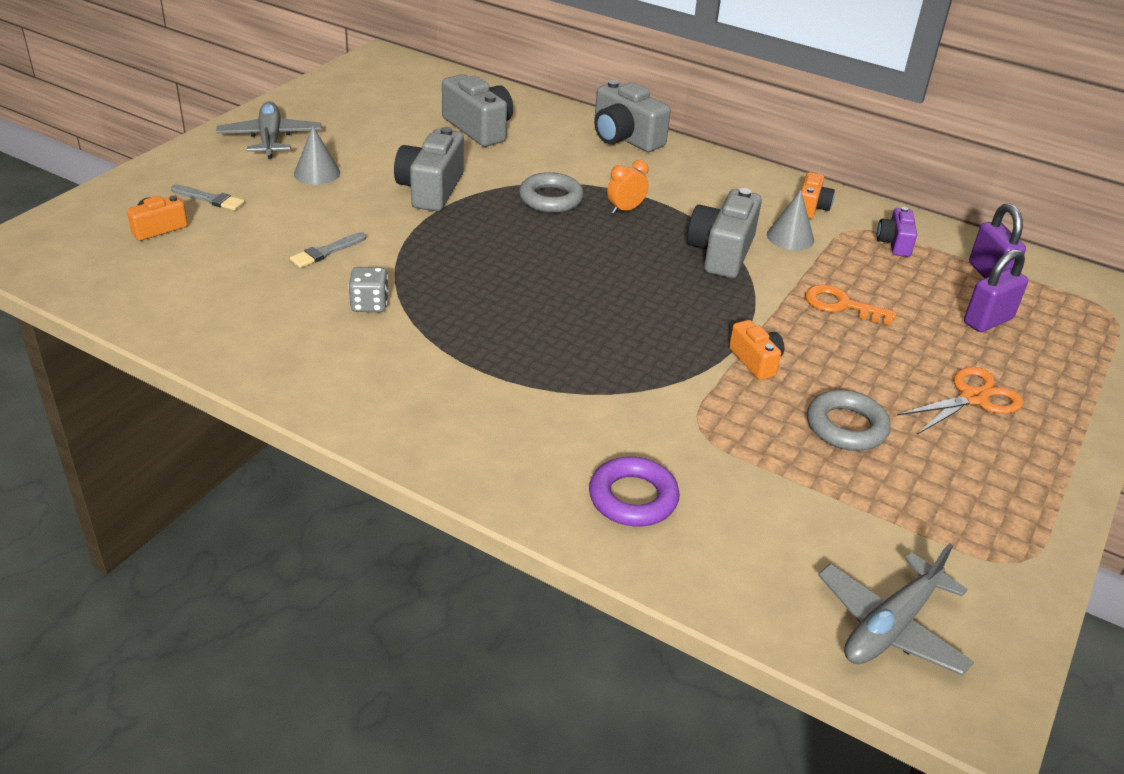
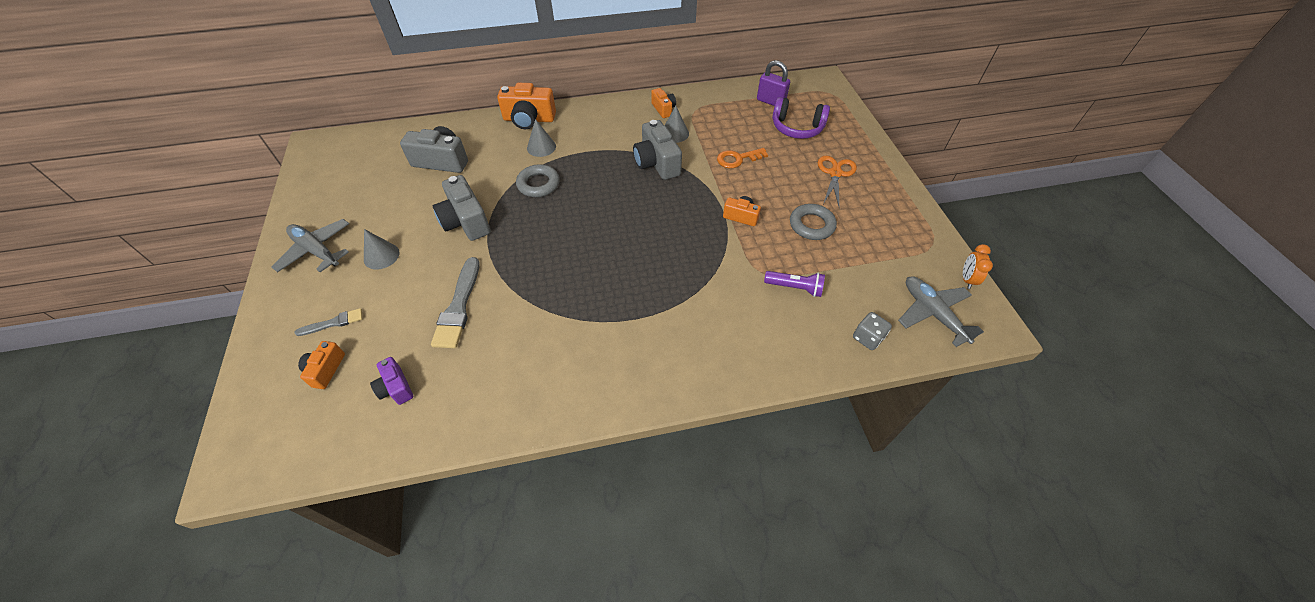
camera: 40 degrees left, 15 degrees up
(326, 252) = (458, 307): grey brush -> grey brush, size x1.79
(369, 304) = (528, 323): grey dice -> grey dice (867, 338)
(602, 168) = (541, 147): none -> grey cone
(625, 138) = (529, 119): grey camera -> orange camera
(625, 209) = (583, 166): orange clock -> orange clock (967, 279)
(633, 498) = (782, 334): purple ring -> none
(721, 469) = (795, 288): none -> purple flashlight
(890, 626) = (932, 313): grey plane -> grey plane turned 150 degrees clockwise
(894, 243) = (718, 108): purple camera -> purple camera (396, 388)
(988, 321) = (797, 128): purple padlock -> purple headphones

